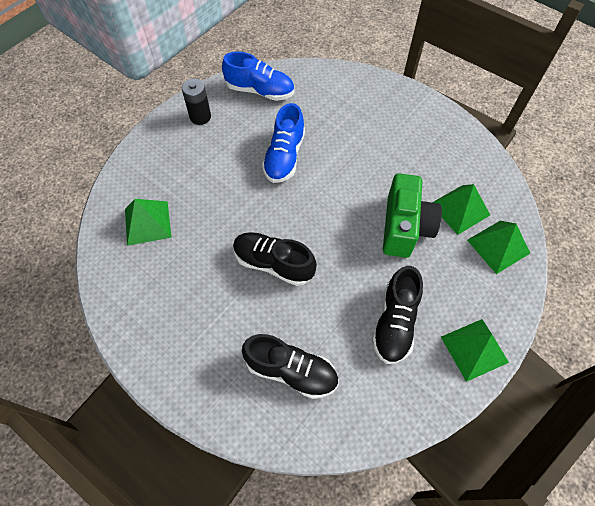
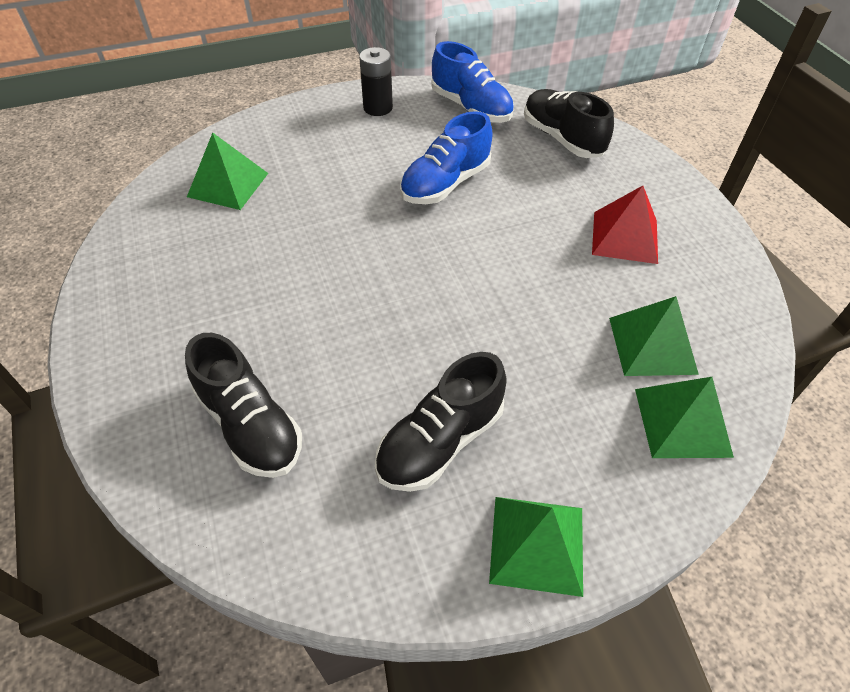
camera: 30 degrees right, 10 degrees down
(273, 263) = (334, 291): black shoe -> black shoe (562, 138)
(405, 227) = (548, 330): green camera -> none
(406, 146) = (625, 237): none -> red pyramid

